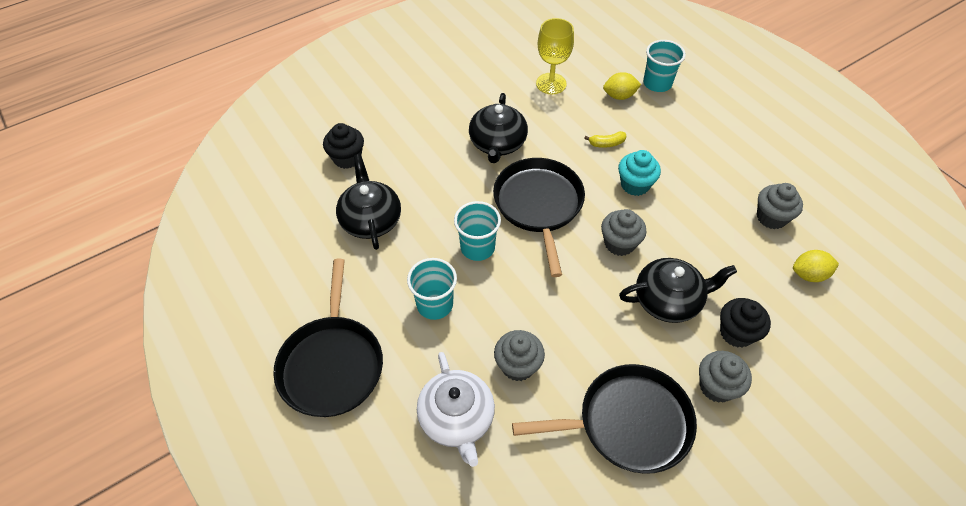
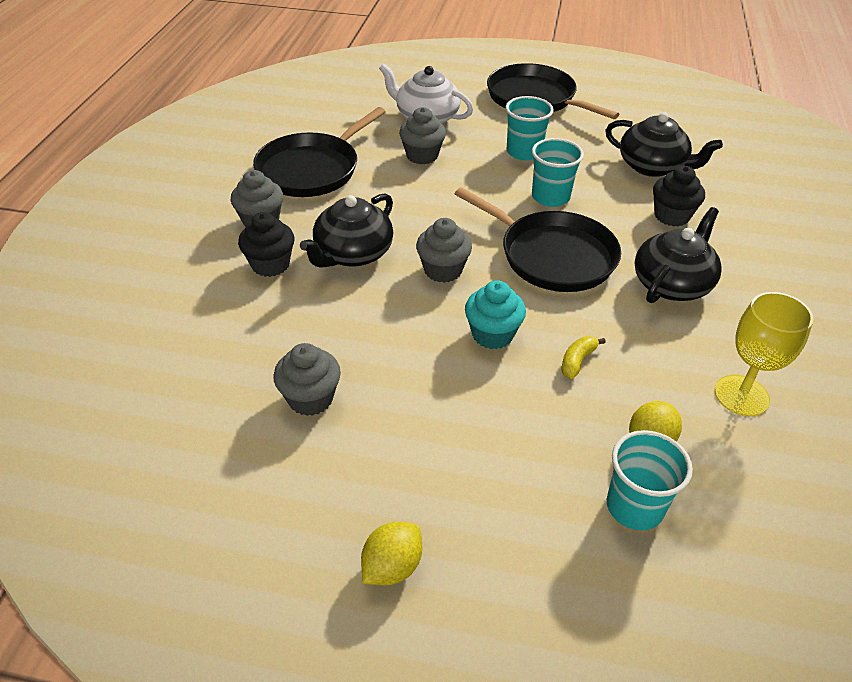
camera: 135 degrees right, 10 degrees down
(347, 158) = (752, 190): black cupcake -> black cupcake (671, 216)
(497, 143) = (672, 284): black teapot -> black teapot turned 75 degrees clockwise
(809, 274) = (227, 358): yellow lemon -> yellow lemon (392, 567)

